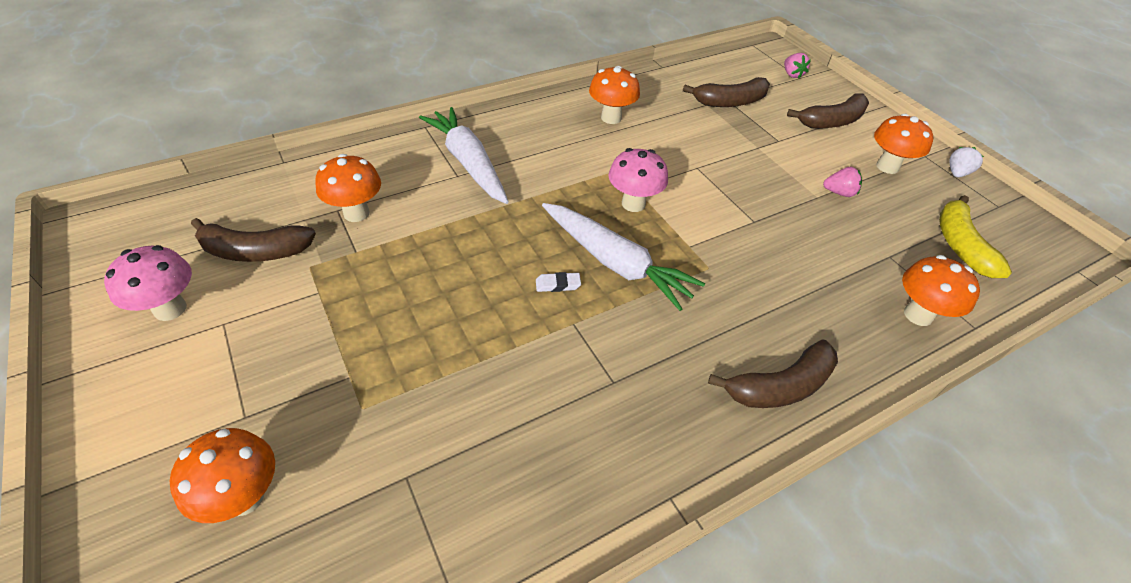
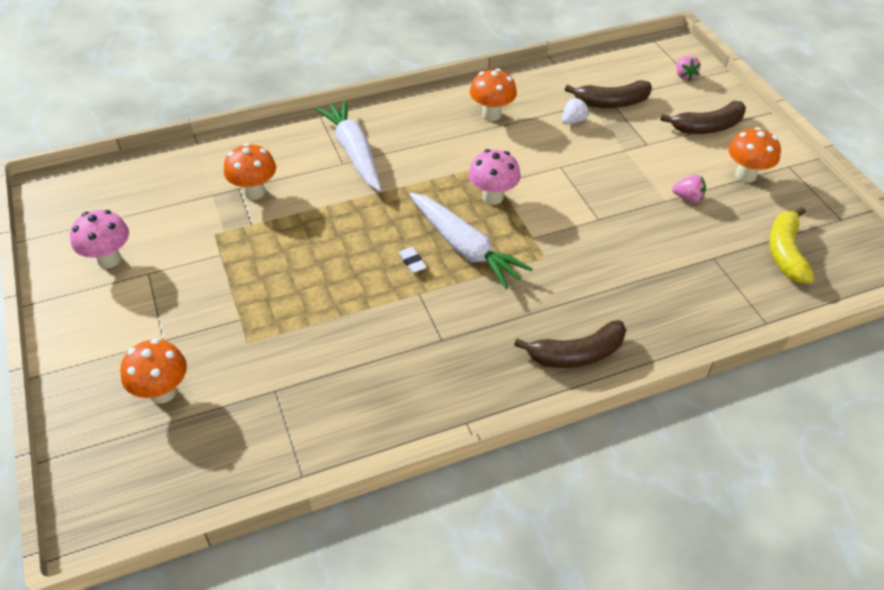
camera: 10 degrees right, 0 degrees up
(255, 251) = (173, 219): brown banana -> none
(558, 284) = (412, 262): white eraser -> white eraser turned 60 degrees clockwise
(918, 315) = (718, 309): orange mushroom -> none
(957, 173) = (813, 185): white strawberry -> white strawberry (573, 121)

